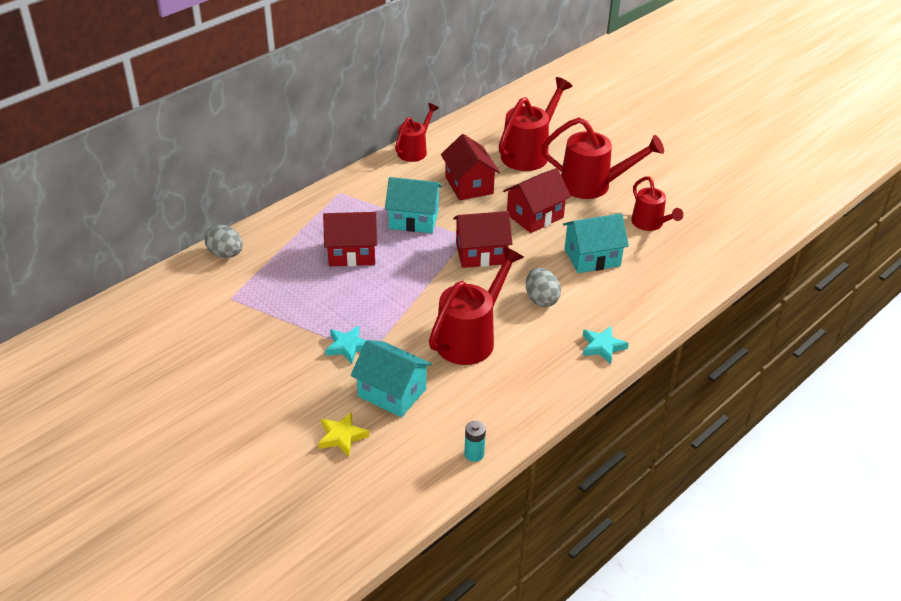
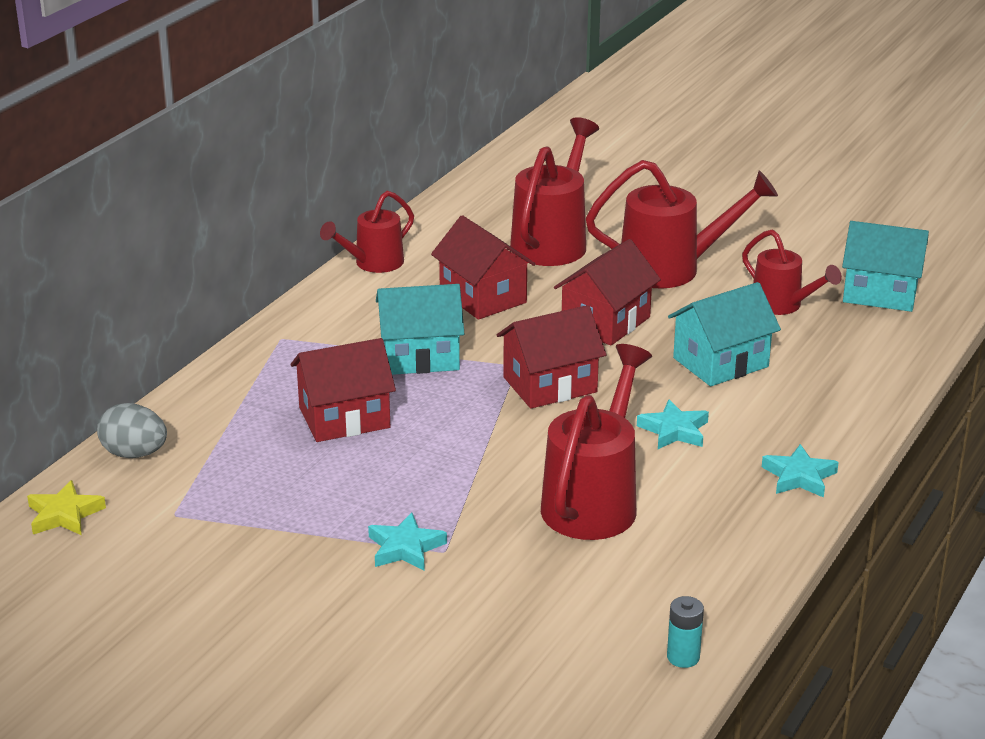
camera: 15 degrees left, 10 degrees down
(342, 436) = (461, 674): yellow star -> yellow star (64, 514)
(392, 393) = (510, 598): turquoise house -> turquoise house (880, 293)
(415, 150) = (373, 264): red watering can -> red watering can turned 150 degrees counterclockwise
(541, 299) = (674, 430): grey egg -> turquoise star

